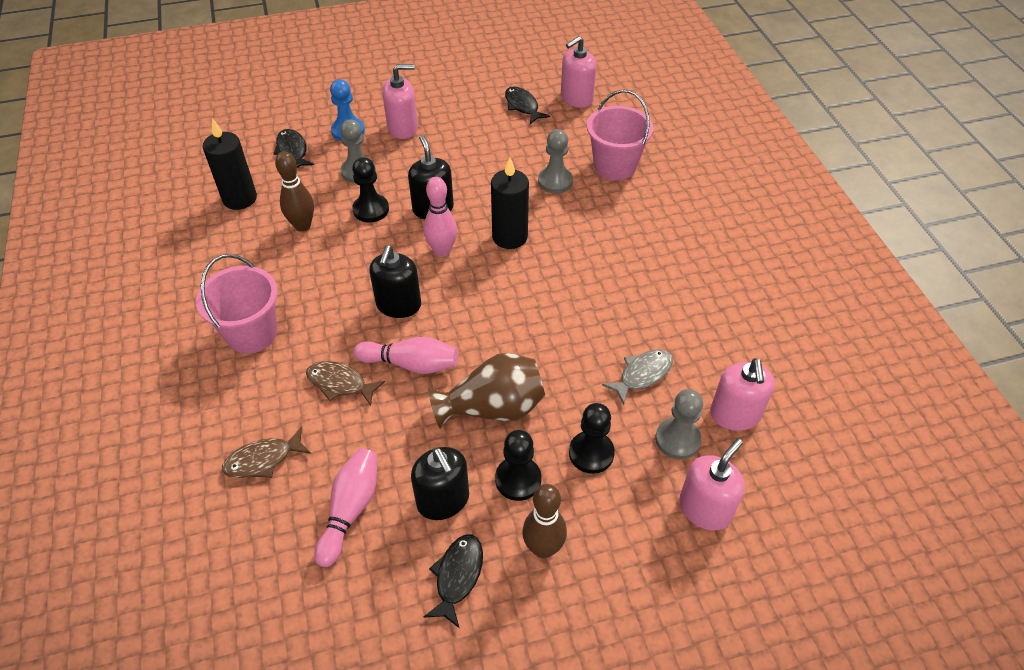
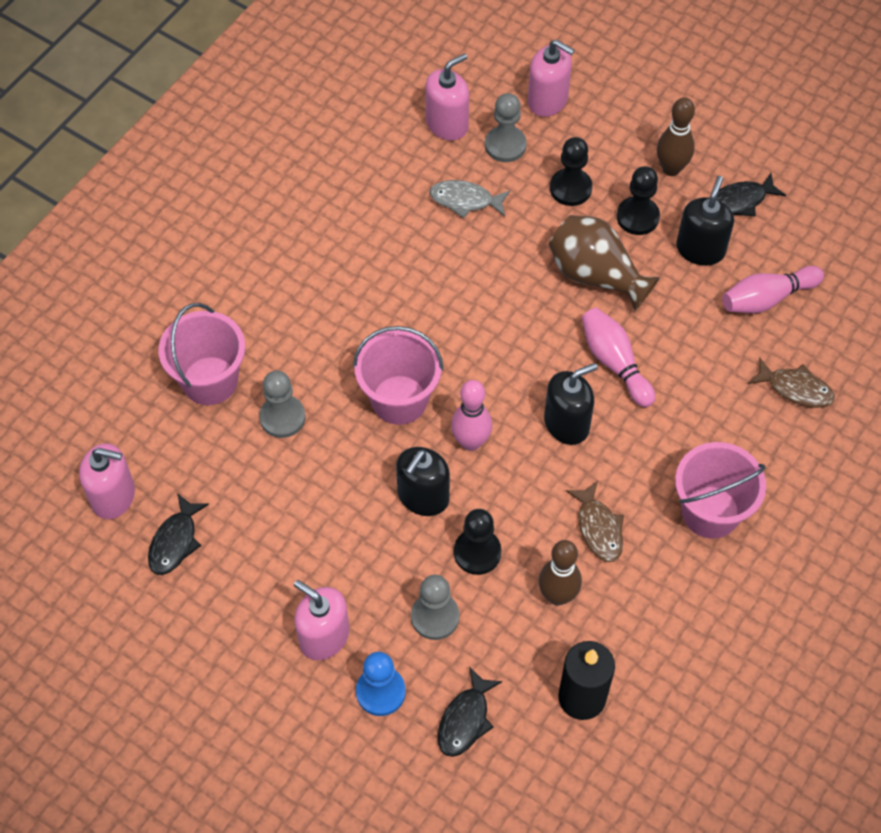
camera: 130 degrees left, 10 degrees up
(340, 383) = (684, 397): brown fish -> brown fish (598, 528)
(510, 237) = (399, 400): black candle -> pink bucket
(704, 509) = (548, 100): pink soap dispenser -> pink soap dispenser turned 150 degrees counterclockwise

